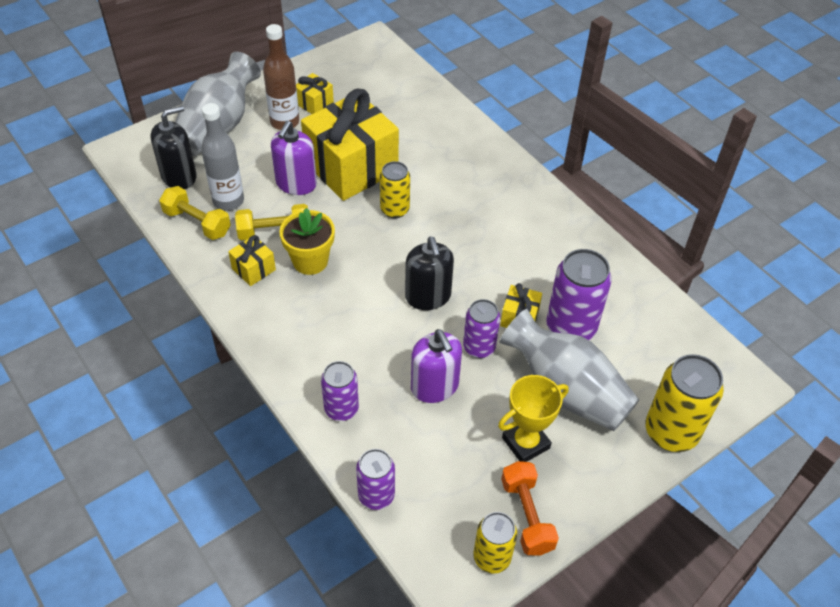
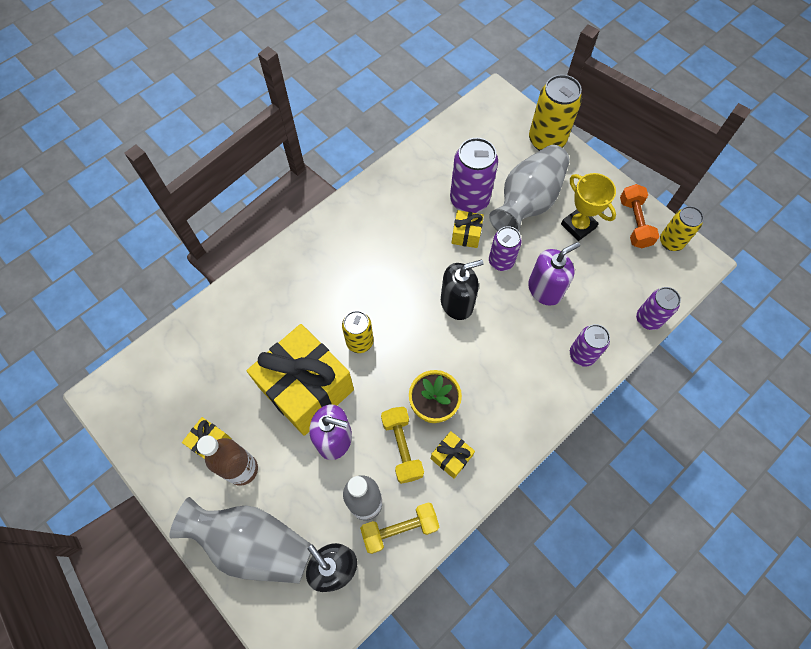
camera: 95 degrees left, 15 degrees up
(197, 222) = (400, 529): yellow dumbbell -> yellow dumbbell turned 45 degrees clockwise
(527, 516) = (634, 223): orange dumbbell -> orange dumbbell turned 75 degrees counterclockwise

